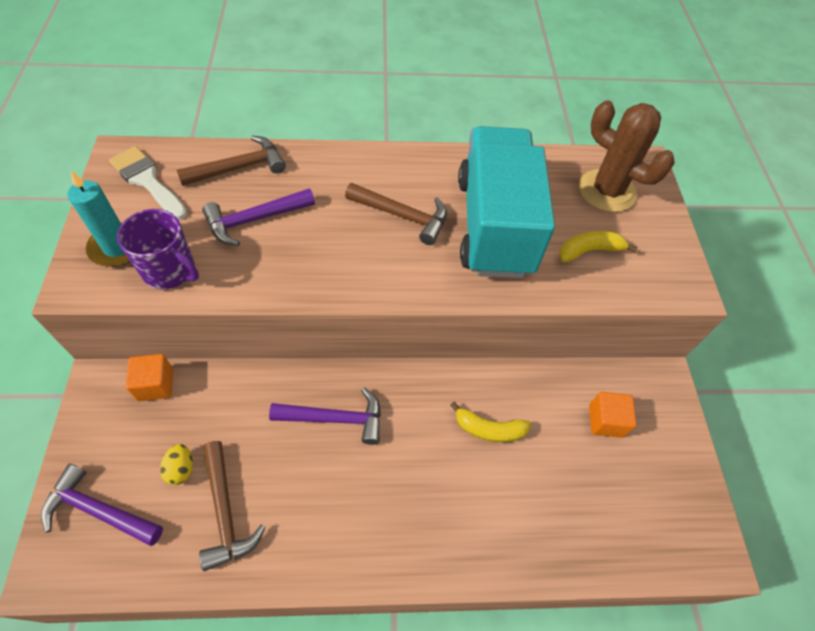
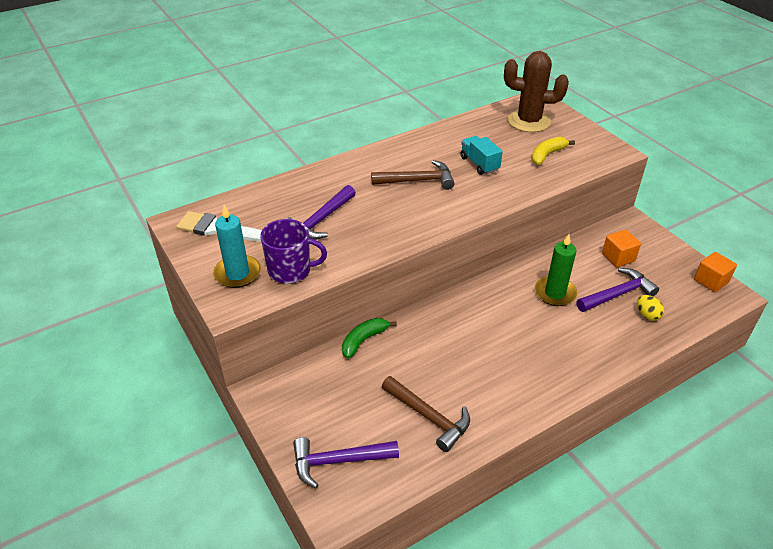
camera: 25 degrees left, 15 degrees down
(155, 385) = (307, 372): orange cube -> orange cube (711, 281)
(181, 469) = (374, 409): yellow egg -> yellow egg (647, 315)
(238, 376) = (364, 340): none -> green banana
(239, 167) = (278, 196): brown hammer -> none
(335, 418) = (453, 332): purple hammer -> purple hammer (617, 294)
(489, 429) = (555, 293): yellow banana -> green candle
(494, 225) = (479, 164): turquoise truck -> turquoise truck, size x0.40

